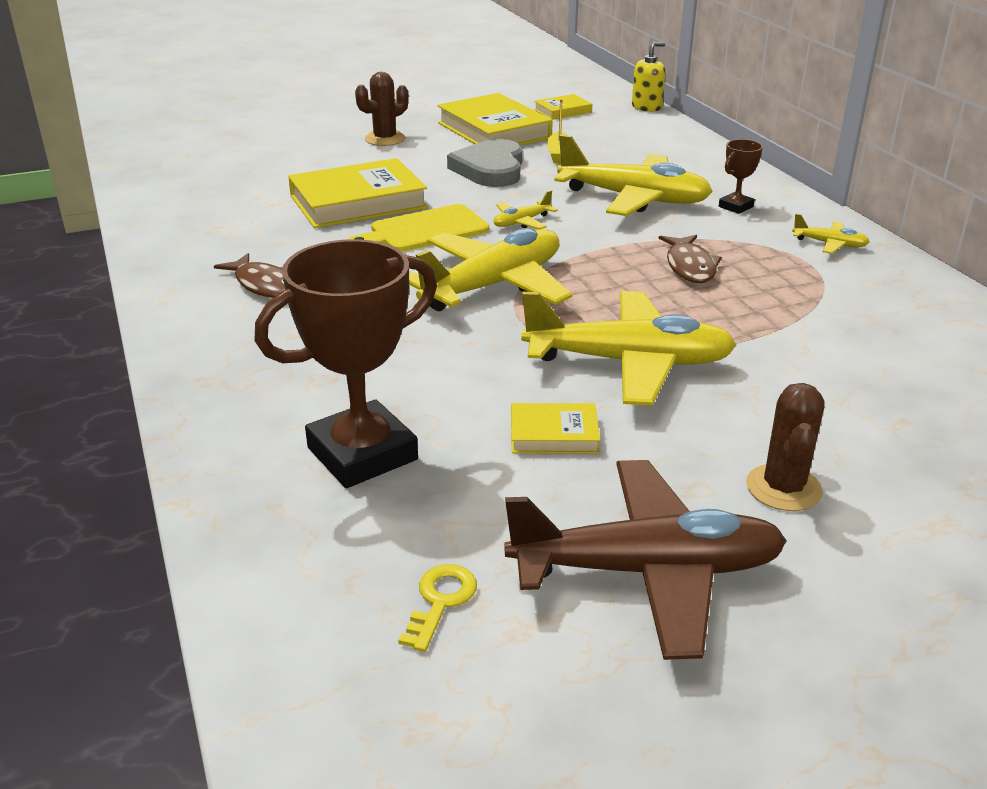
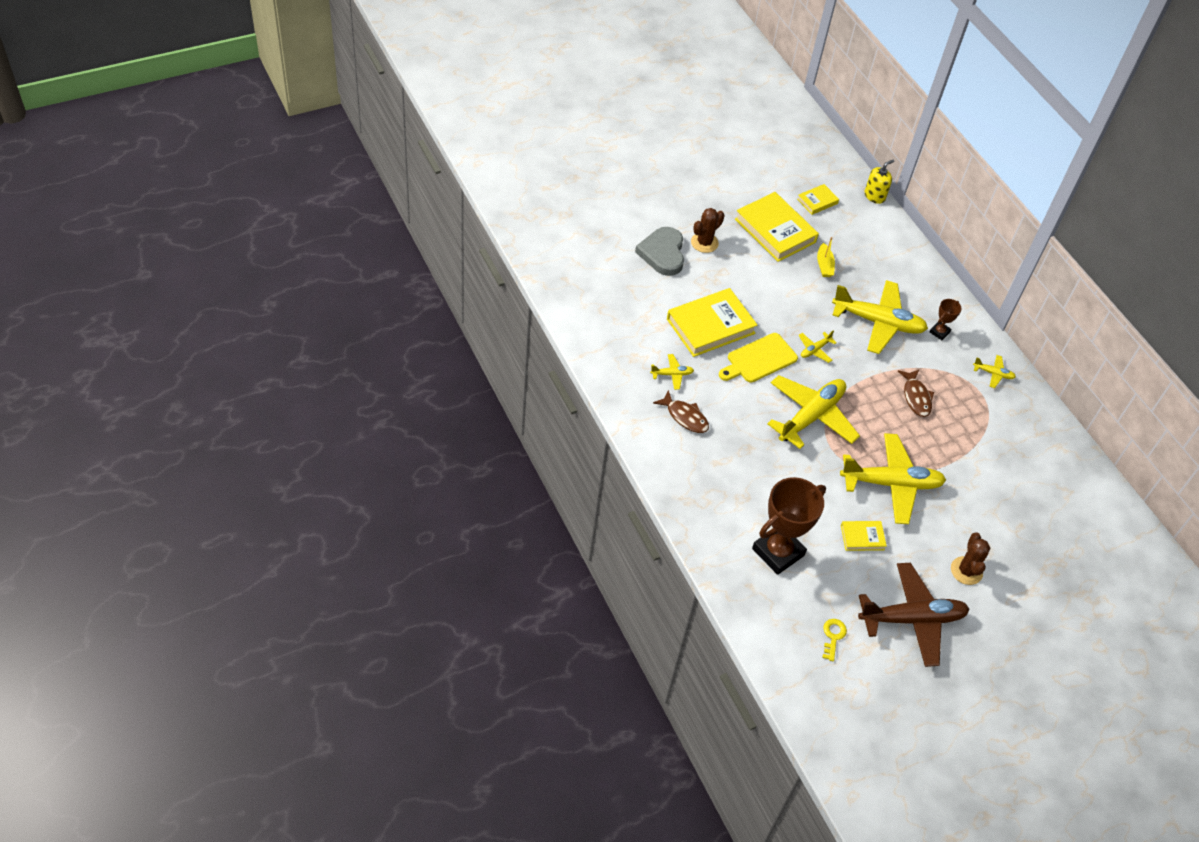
camera: 10 degrees left, 20 degrees up
(268, 244) = (672, 374): none -> yellow plane
(490, 169) = (783, 285): grey heart -> grey heart (663, 253)

